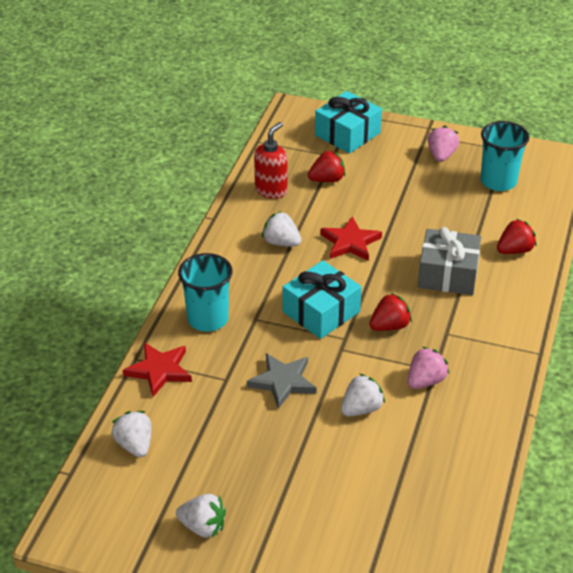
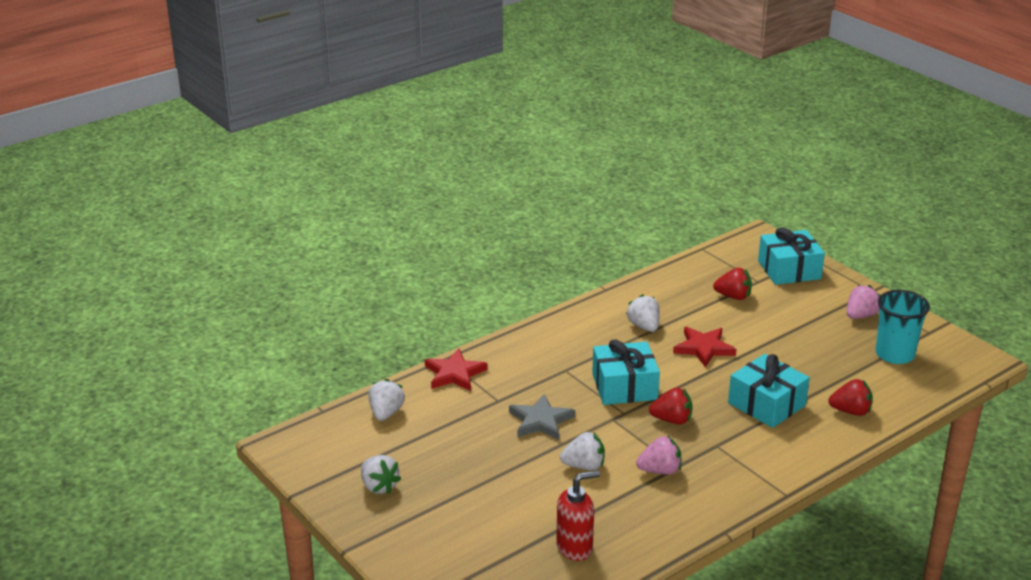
camera: 35 degrees right, 10 degrees down
(208, 319) = (527, 355): turquoise cup -> none
(271, 190) = (676, 287): red soap dispenser -> red soap dispenser (575, 547)
(448, 274) = (766, 404): grey gift -> turquoise gift

